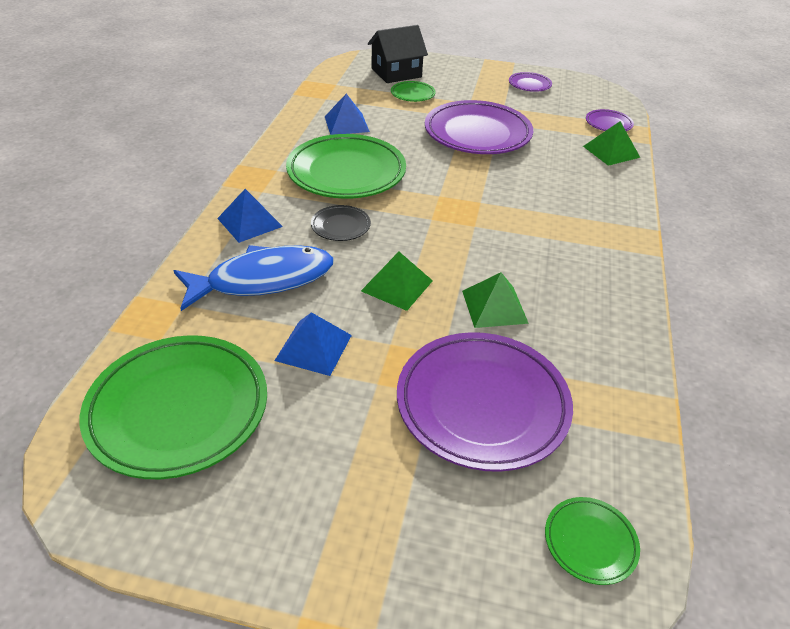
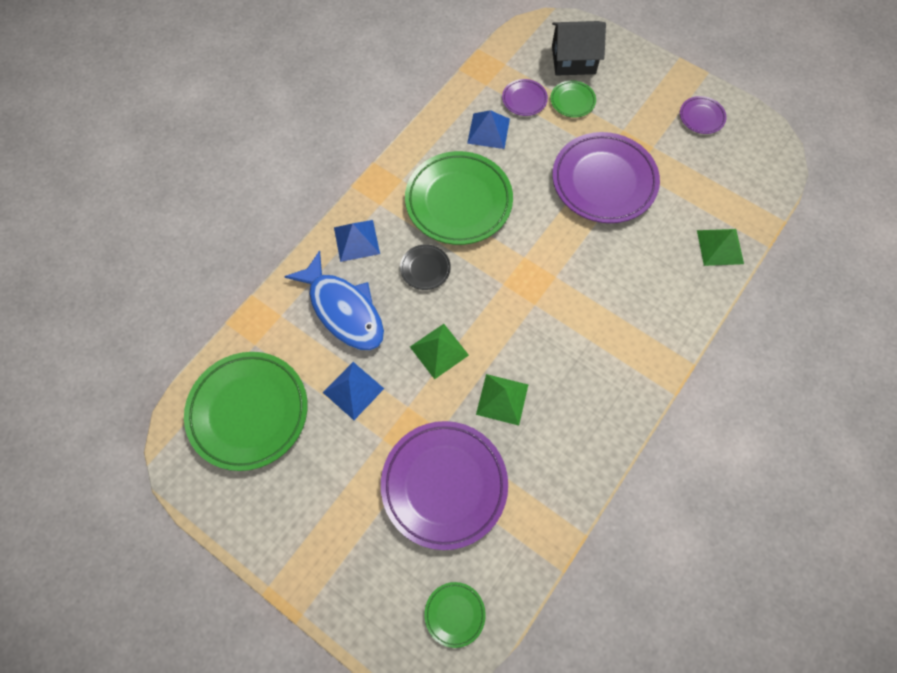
camera: 25 degrees right, 25 degrees up
(263, 280) = (343, 309): blue fish -> blue fish turned 45 degrees clockwise
(608, 124) = (745, 204): purple plate -> purple plate (524, 99)

